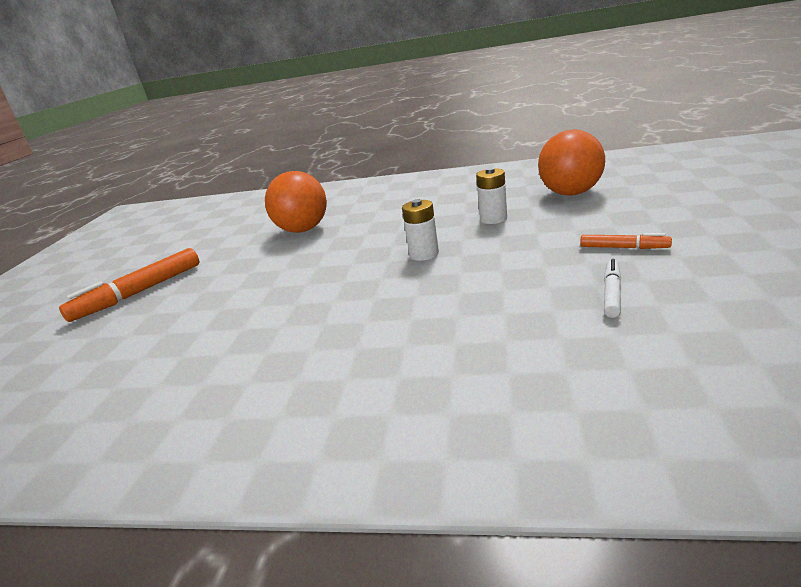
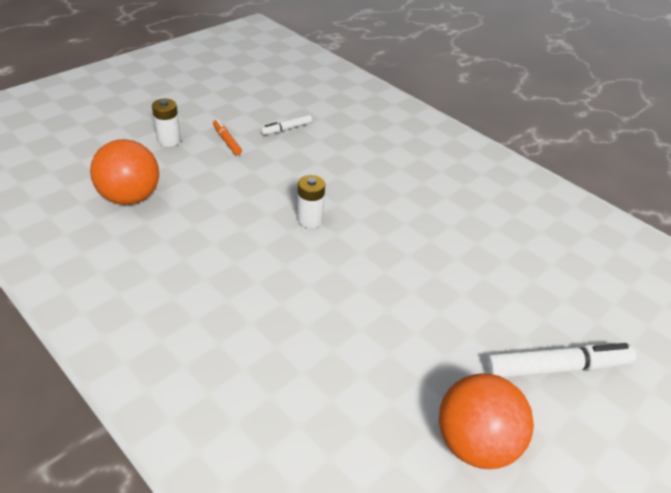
camera: 150 degrees left, 15 degrees up
(138, 293) = (556, 368): orange marker -> white marker
(303, 230) = (346, 352): orange ball -> orange ball (475, 443)
(493, 219) = (217, 216): white battery -> white battery (169, 140)

